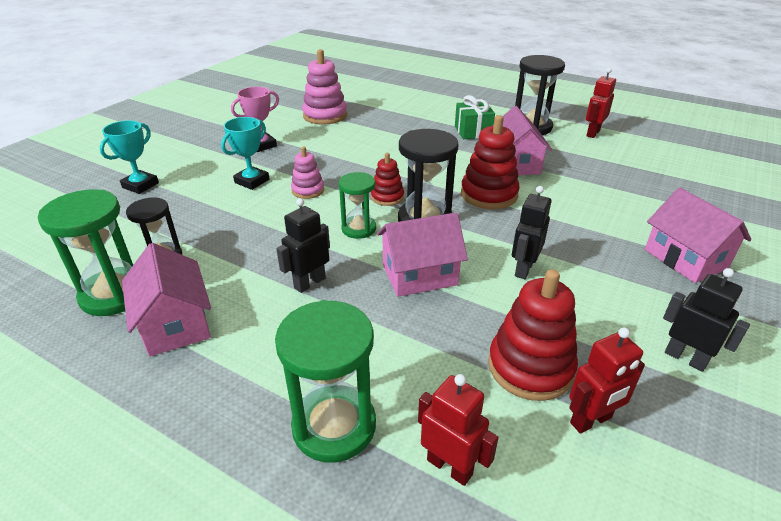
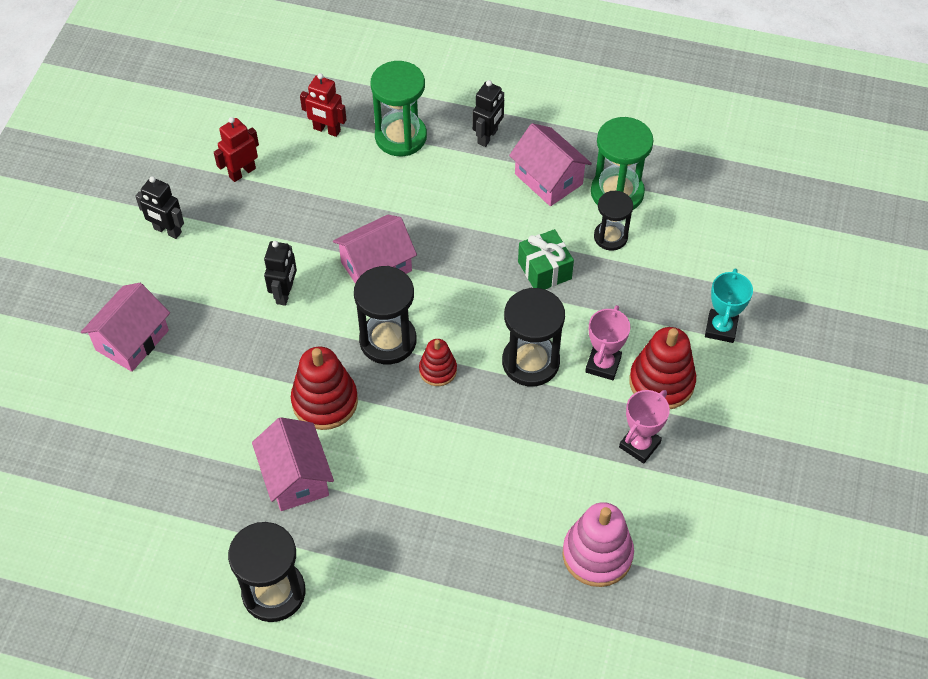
camera: 165 degrees right, 20 degrees up
(252, 181) = (603, 364): turquoise trophy -> pink trophy
(308, 190) = (530, 362): pink stacking toy -> black hourglass
(309, 283) = (467, 237): black robot -> black robot (488, 137)
(359, 229) = (450, 312): green hourglass -> none
(473, 131) = (360, 556): green gift -> green gift (544, 270)
(530, 367) = (280, 200): red stacking toy -> red stacking toy (661, 382)
(592, 133) = (182, 594): red robot -> none
(685, 259) = (132, 340): pink house -> pink house turned 75 degrees clockwise

